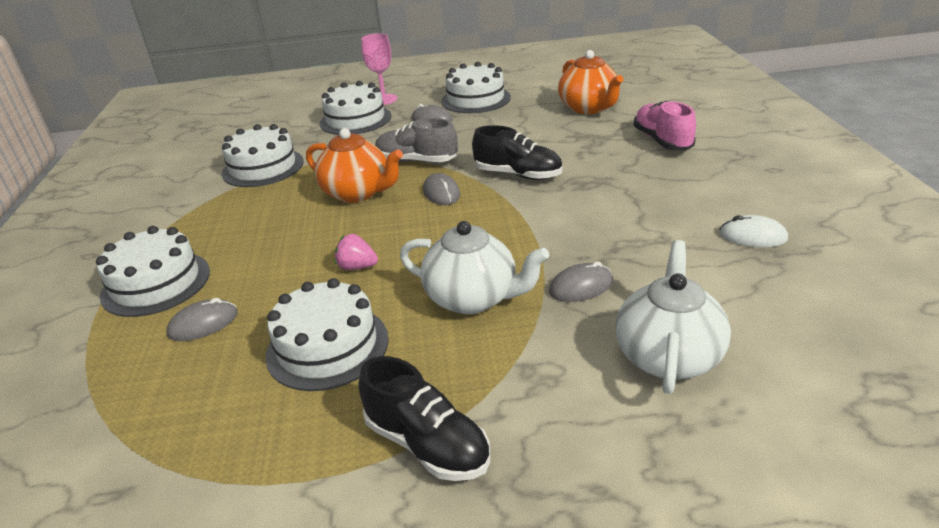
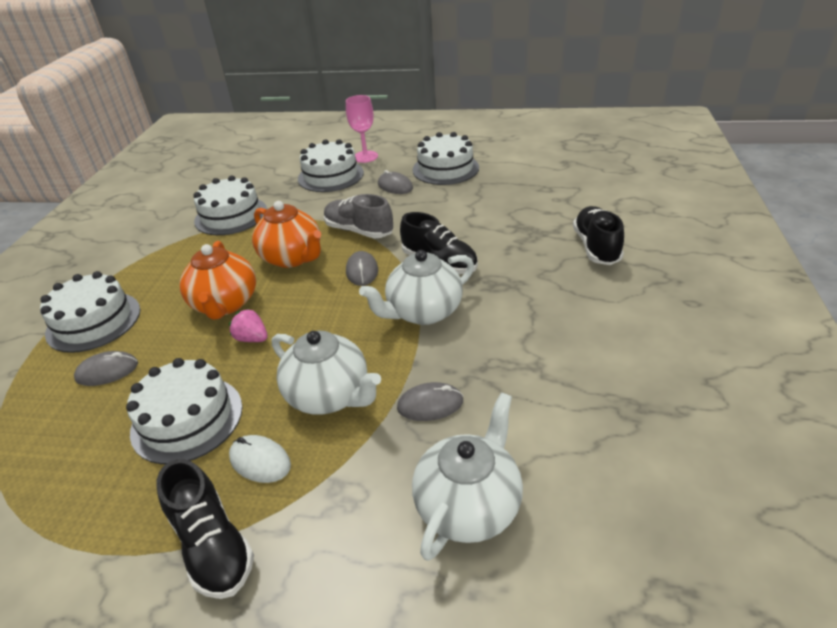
camera: 15 degrees right, 5 degrees up
(526, 216) = (423, 312): none -> white teapot
(589, 108) = (545, 195): orange teapot -> orange teapot (225, 304)
(662, 141) = (596, 247): pink shoe -> black shoe
(752, 236) = (626, 381): white mouse -> white mouse (260, 461)

